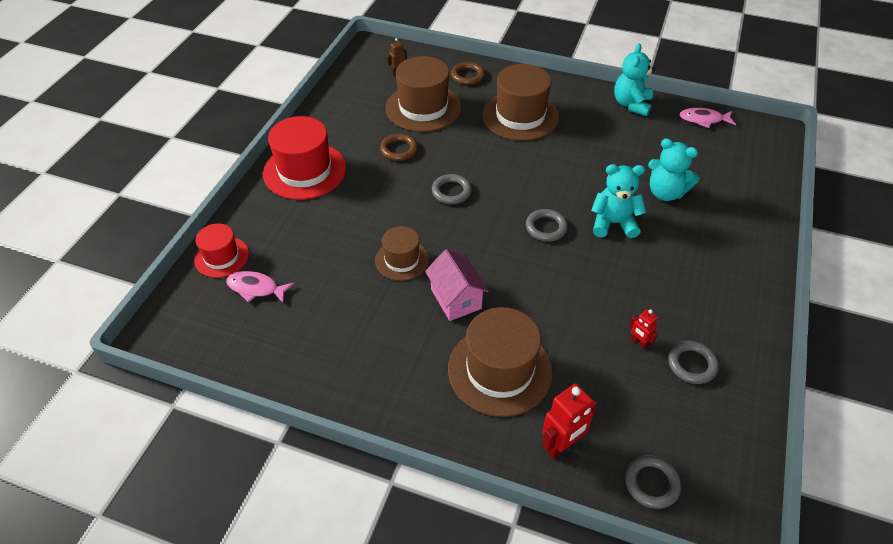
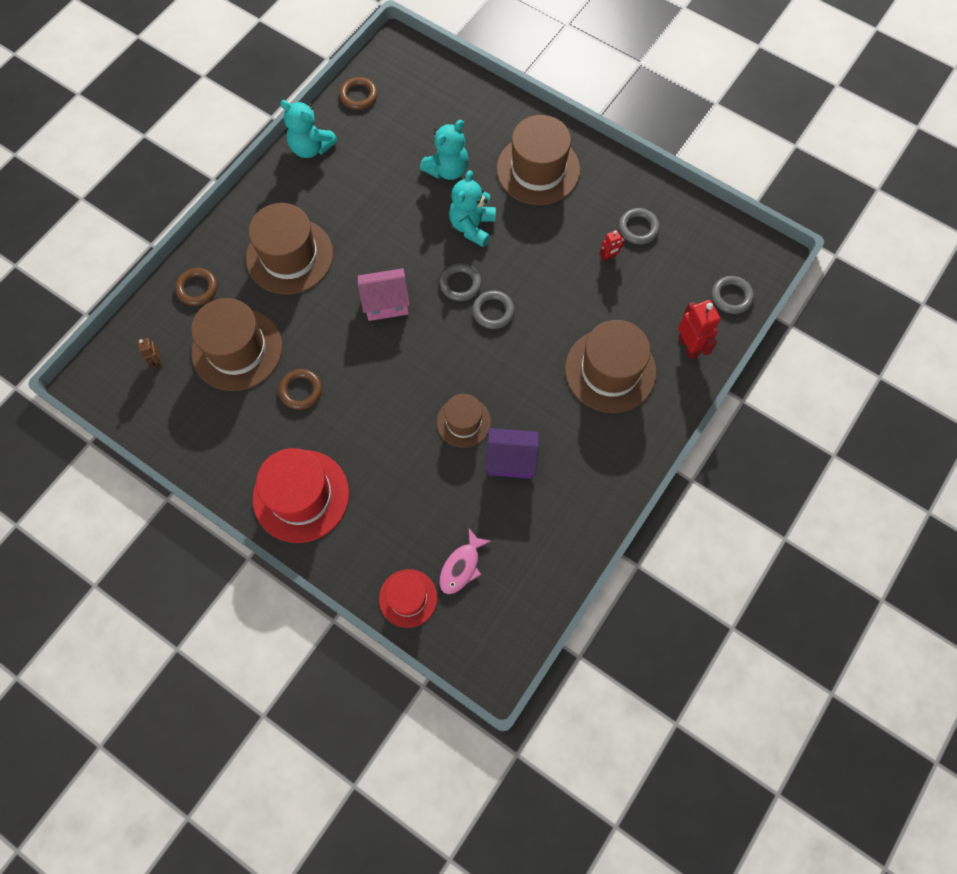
camera: 75 degrees left, 20 degrees up
(372, 304) = (511, 460): none -> purple house
(451, 191) = (384, 354): grey ring -> grey ring (493, 311)
(456, 299) = (525, 385): pink house -> pink house (386, 303)
(703, 120) = (358, 96): pink fish -> brown ring
(710, 260) = (538, 169): none -> brown hat

